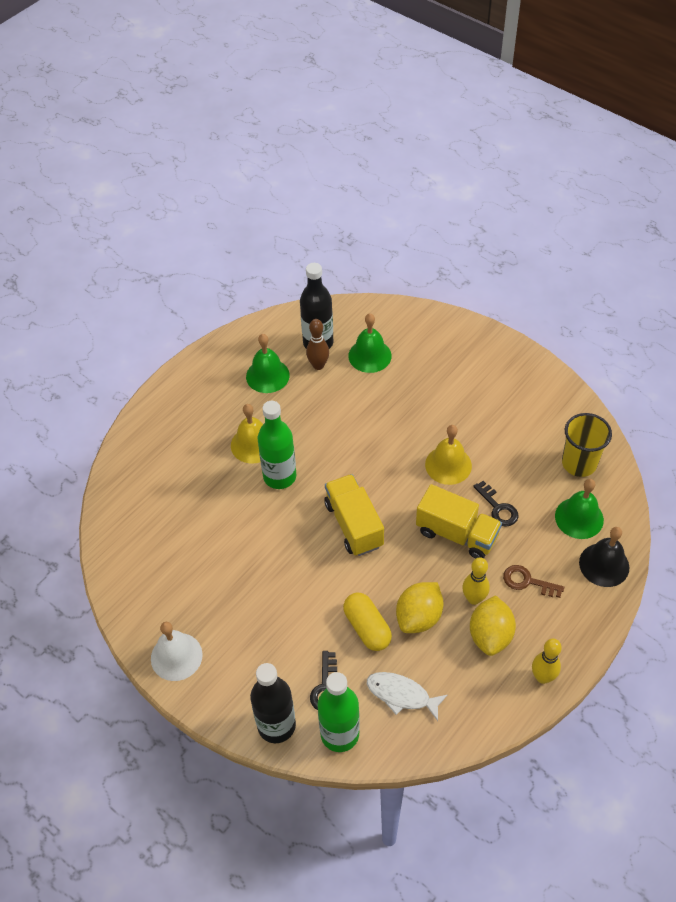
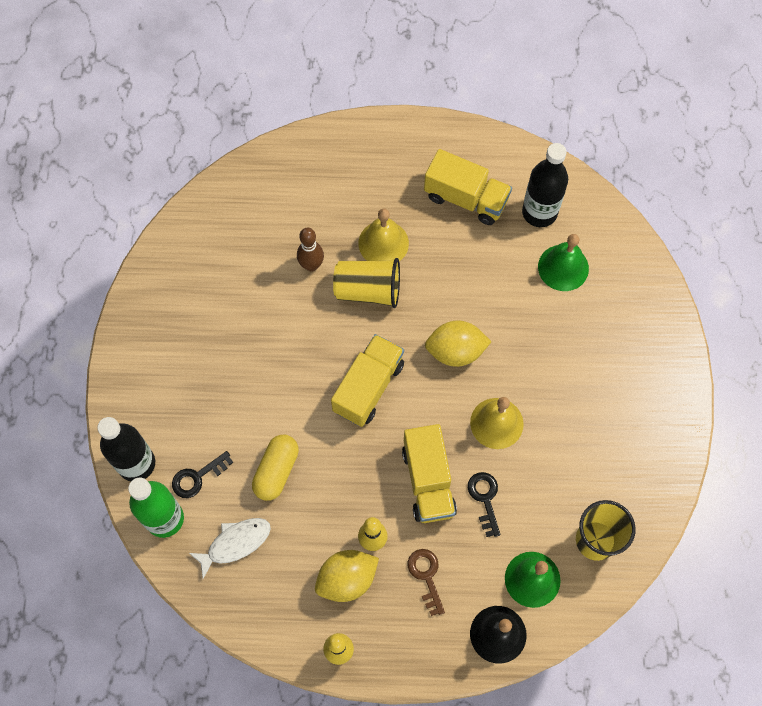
camera: 50 degrees right, 15 degrees up
(176, 656) = (139, 341): white bell -> none
(267, 375) = (466, 198): green bell -> yellow truck
(279, 476) = (368, 290): green bottle -> yellow cup
(318, 365) = (514, 232): brown bowling pin -> brown bowling pin (311, 265)
(401, 695) = (235, 543): white fish -> white fish turned 75 degrees clockwise
(419, 617) = (319, 506): yellow lemon -> yellow lemon (455, 351)
(498, 508) = (485, 499): black key -> black key turned 150 degrees clockwise

